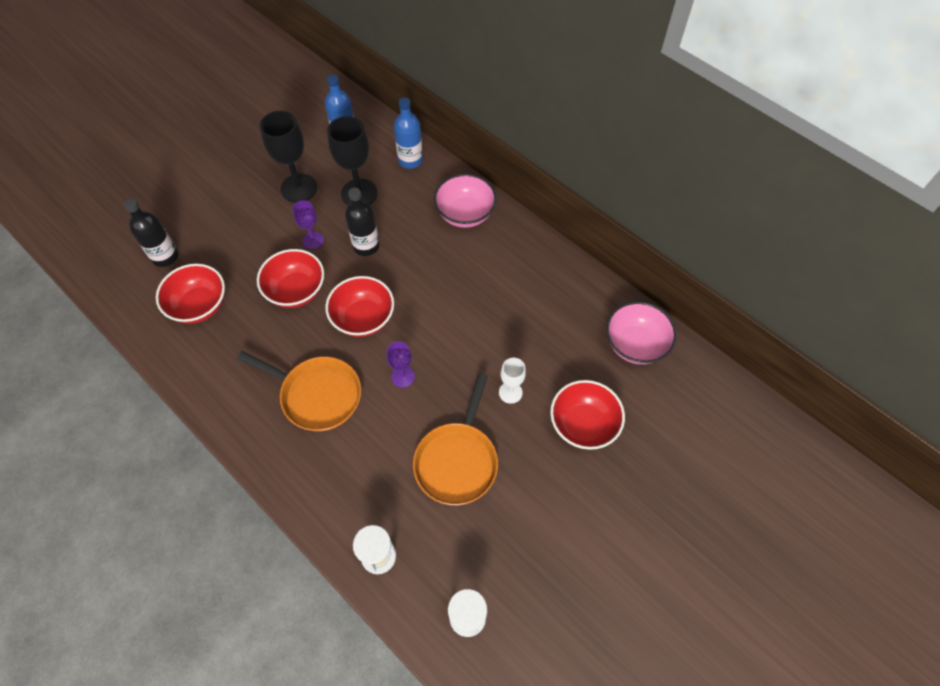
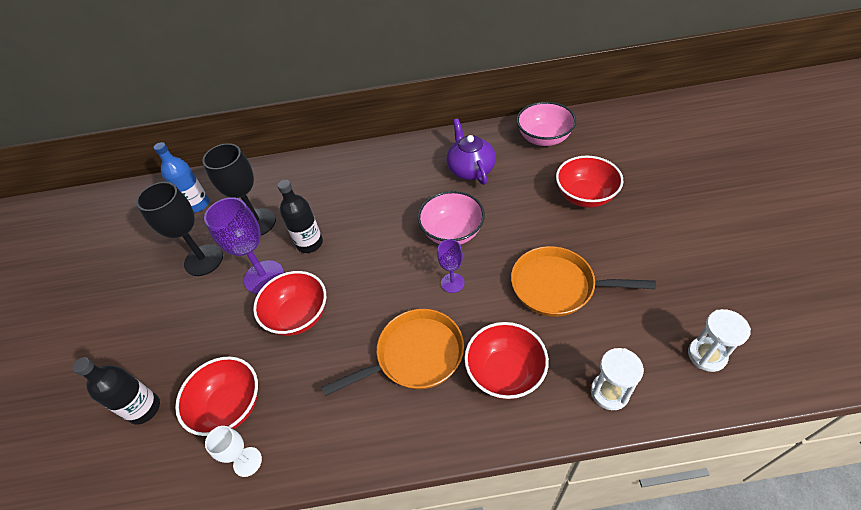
camera: 45 degrees left, 10 degrees down
(313, 240) = (264, 277): purple goblet -> purple goblet, size x1.79
(363, 318) = (374, 281): red bowl -> red bowl (505, 372)
(410, 160) = (267, 176): blue bottle -> none
(457, 460) = (558, 286): orange pan -> orange pan turned 135 degrees clockwise
(465, 214) = (349, 170): pink bowl -> pink bowl (452, 232)
(510, 392) = (525, 222): white goblet -> white goblet (247, 461)
(542, 307) = (470, 169): none -> purple teapot

